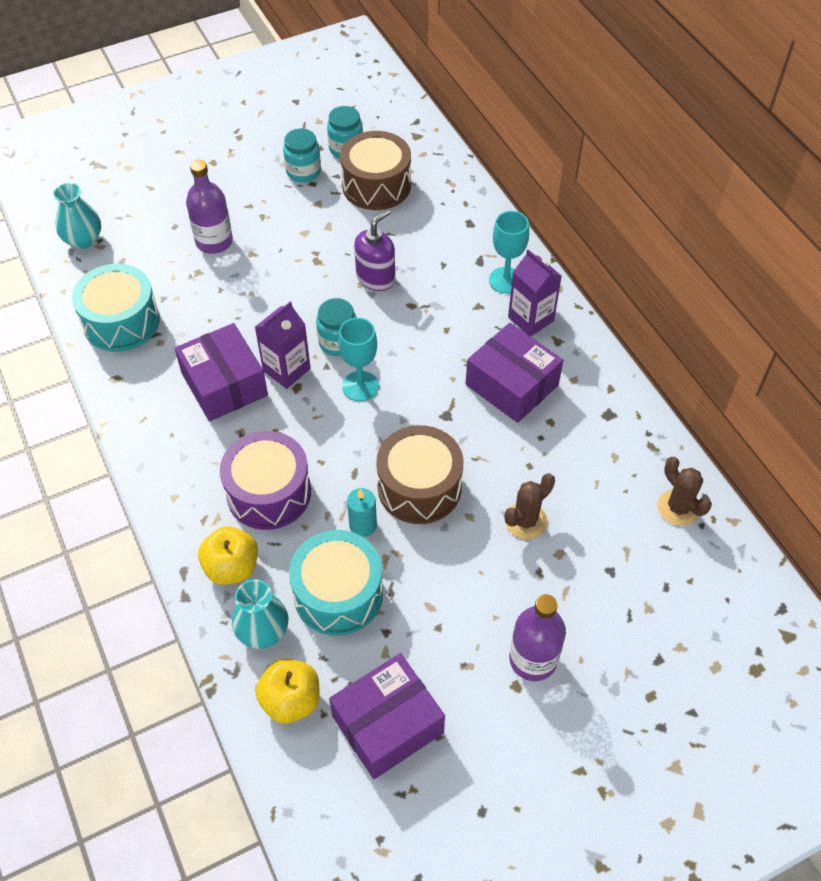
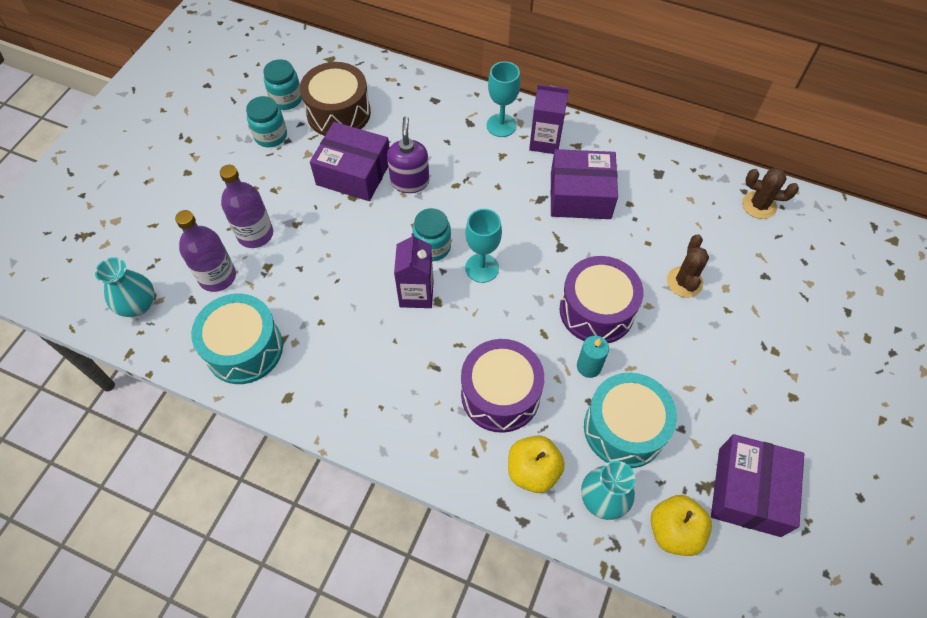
camera: 40 degrees left, 5 degrees up
(224, 384) = (381, 338): purple box -> purple box (354, 173)
(419, 487) = (596, 310): brown drum -> purple drum
(533, 659) = (784, 371): purple bottle -> purple bottle (217, 276)

